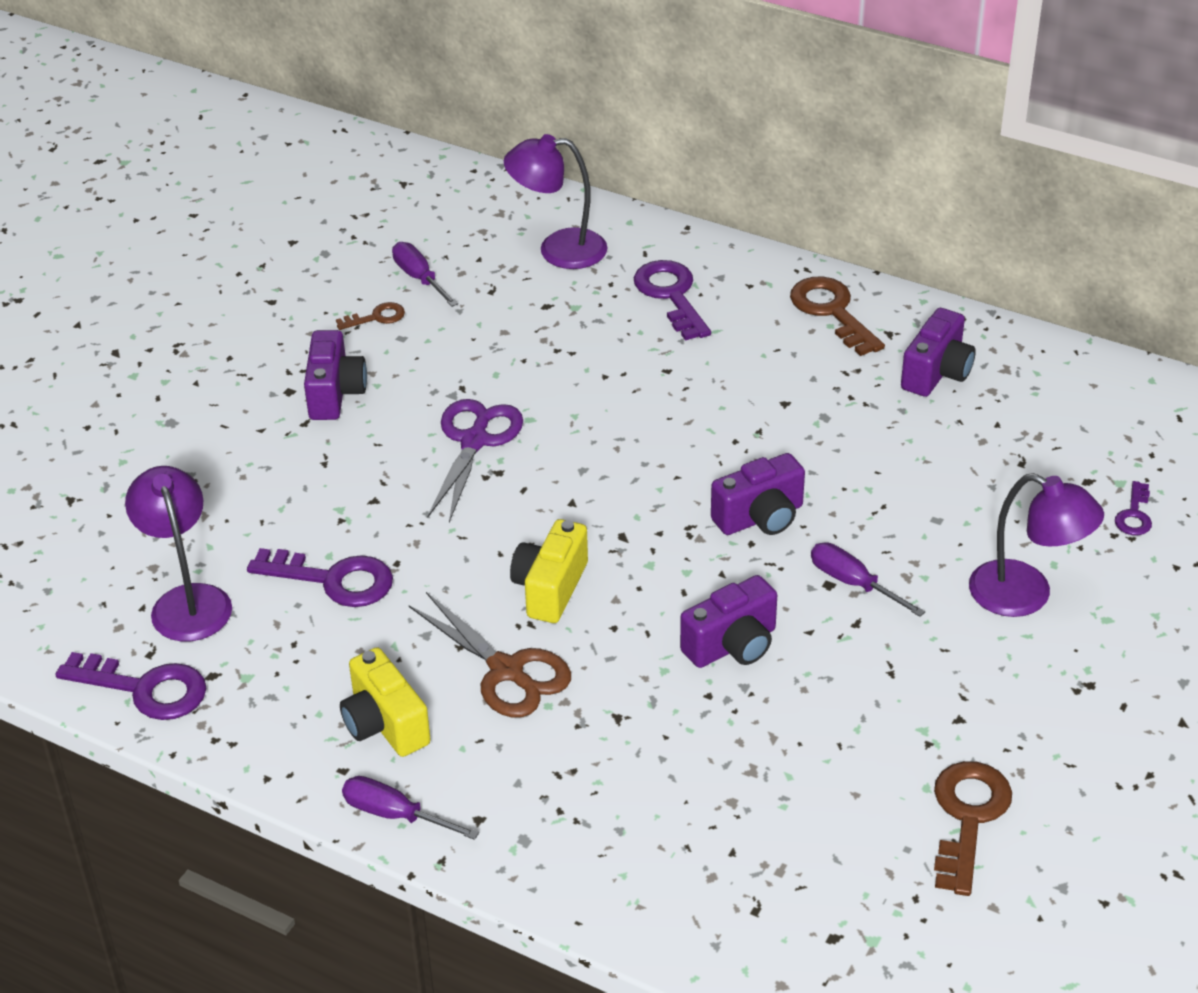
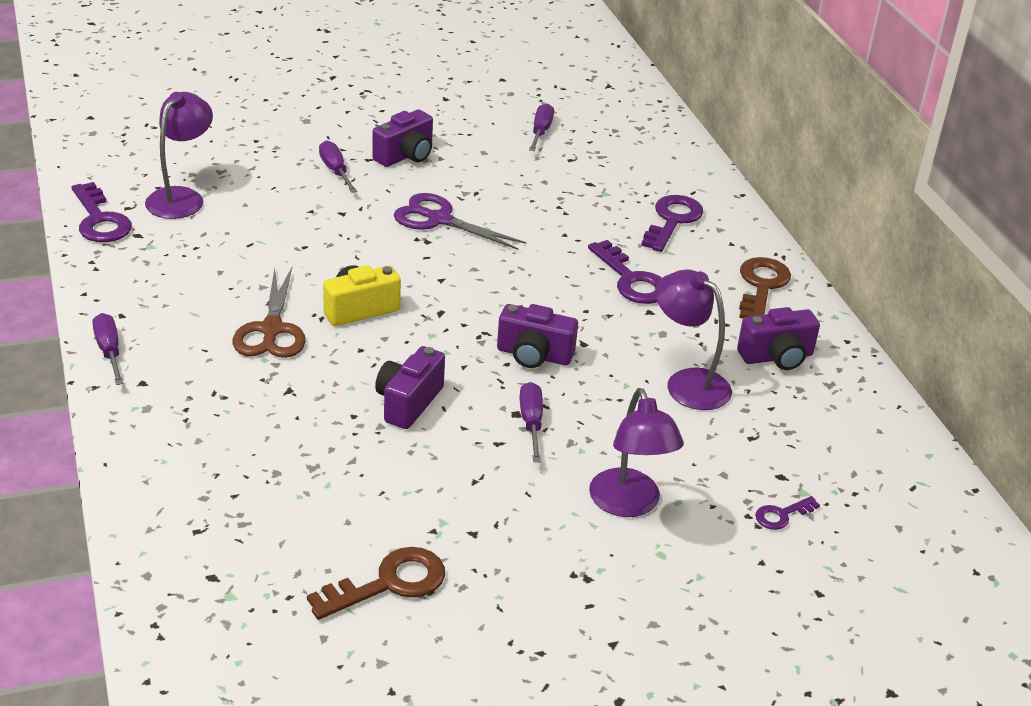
camera: 40 degrees right, 5 degrees down
(293, 458) = (335, 170): none -> purple screwdriver
(333, 580) = (261, 233): purple key -> purple key (631, 280)
(376, 317) = (486, 136): brown key -> none
(384, 724) = (174, 310): yellow camera -> none
(474, 441) = (439, 220): purple scissors -> purple scissors turned 120 degrees counterclockwise
(558, 250) = (643, 162): purple lamp -> purple lamp (687, 382)
(732, 645) = (408, 403): purple camera -> purple camera turned 105 degrees clockwise

